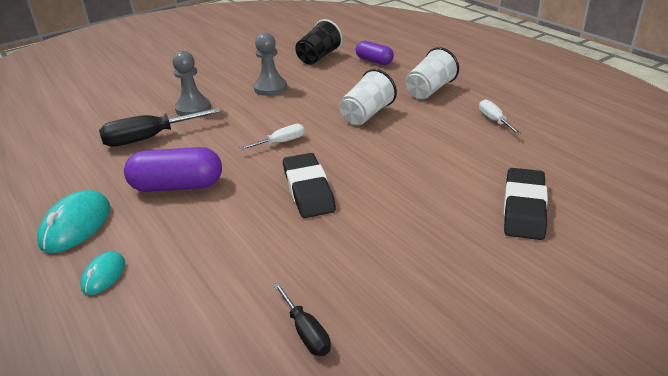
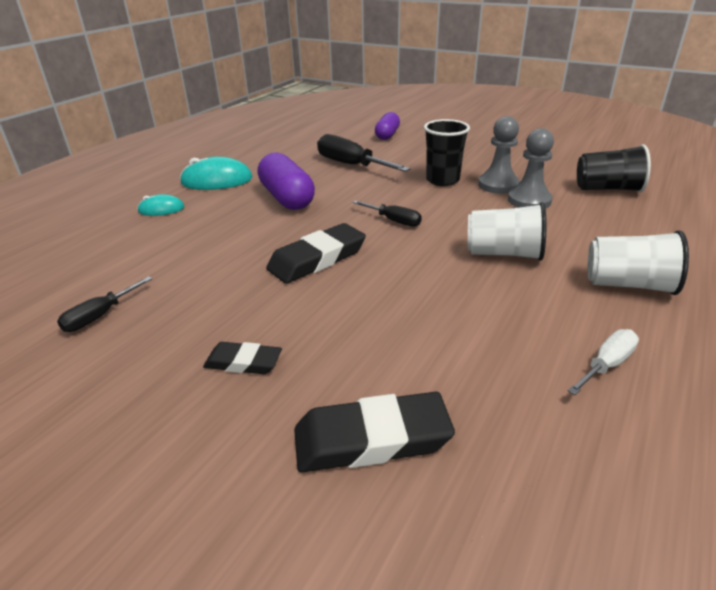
camera: 65 degrees right, 0 degrees up
(193, 108) = (417, 165): grey pawn -> grey pawn (529, 200)
(236, 105) = (442, 180): none -> black cup
(281, 142) = (394, 221): white screwdriver -> black screwdriver
(374, 61) = (653, 224): purple capsule -> purple capsule (387, 135)
(427, 248) = (243, 362): none -> black eraser

